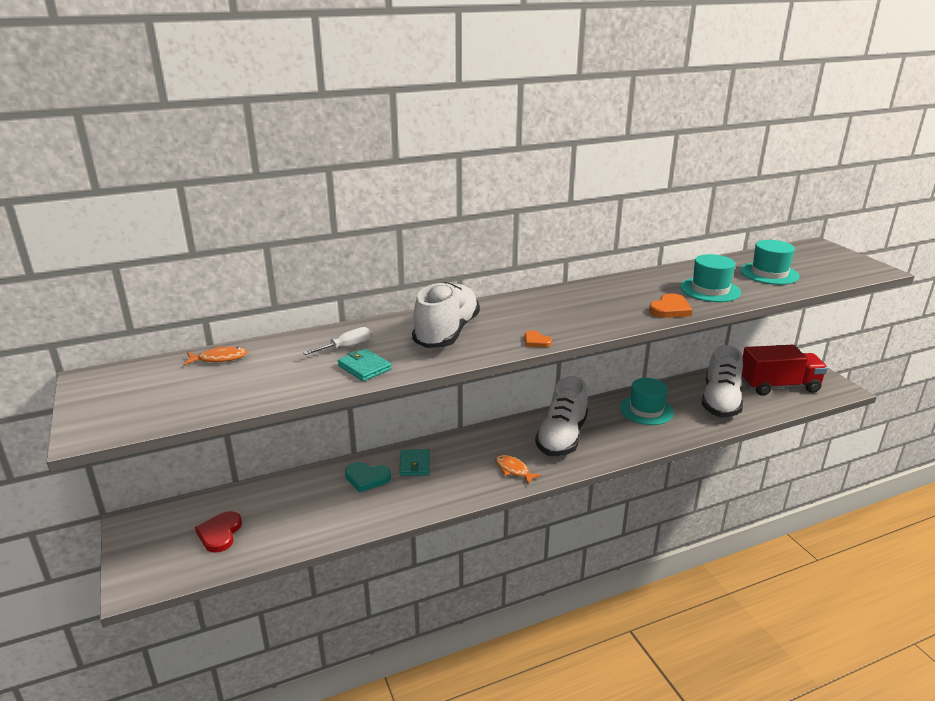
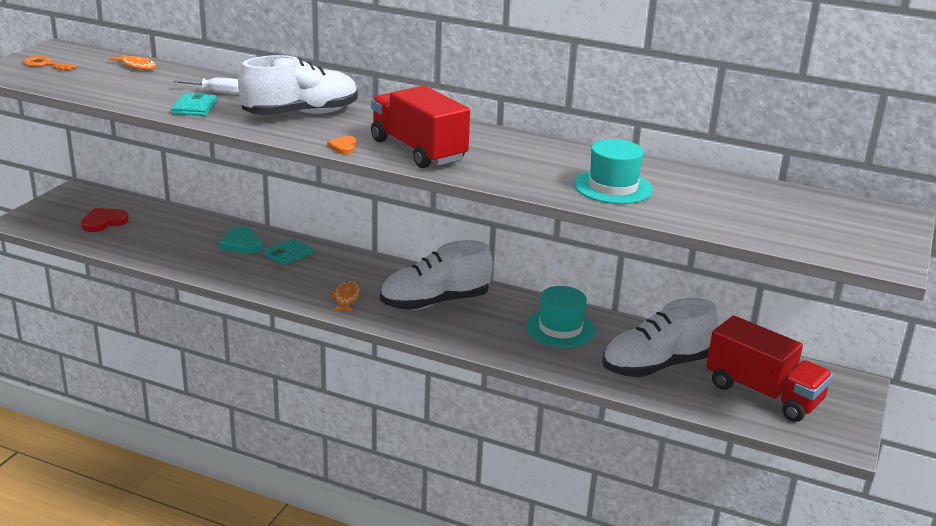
camera: 45 degrees right, 0 degrees up
(126, 399) = (46, 64): none -> orange key
(577, 320) = (418, 150): none -> red truck
(670, 309) = (522, 180): orange heart -> none
(769, 273) = (729, 206): turquoise hat -> none

